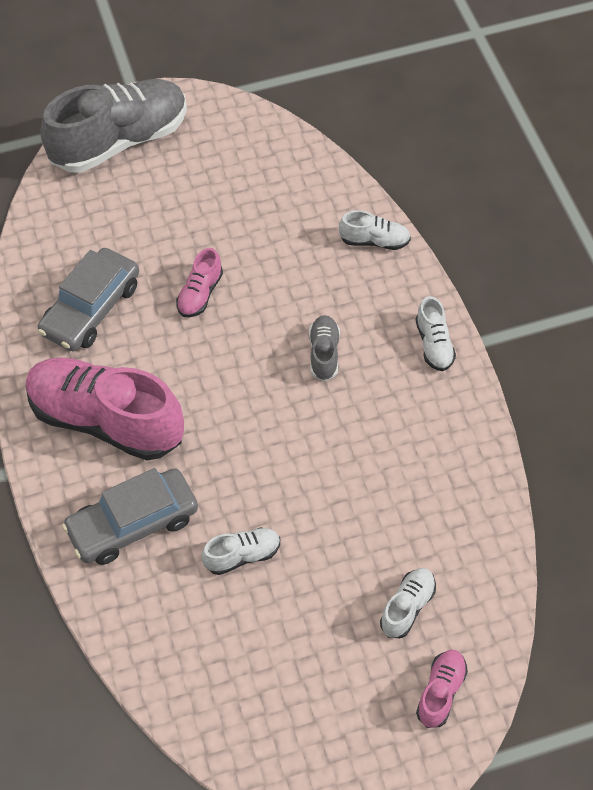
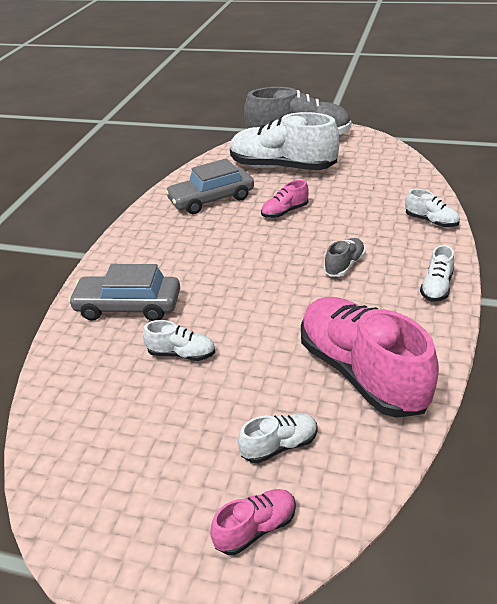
camera: 35 degrees right, 20 degrees down
(106, 420) = (167, 250): pink shoe -> pink shoe (361, 373)
(138, 210) = (282, 167): none -> white shoe

